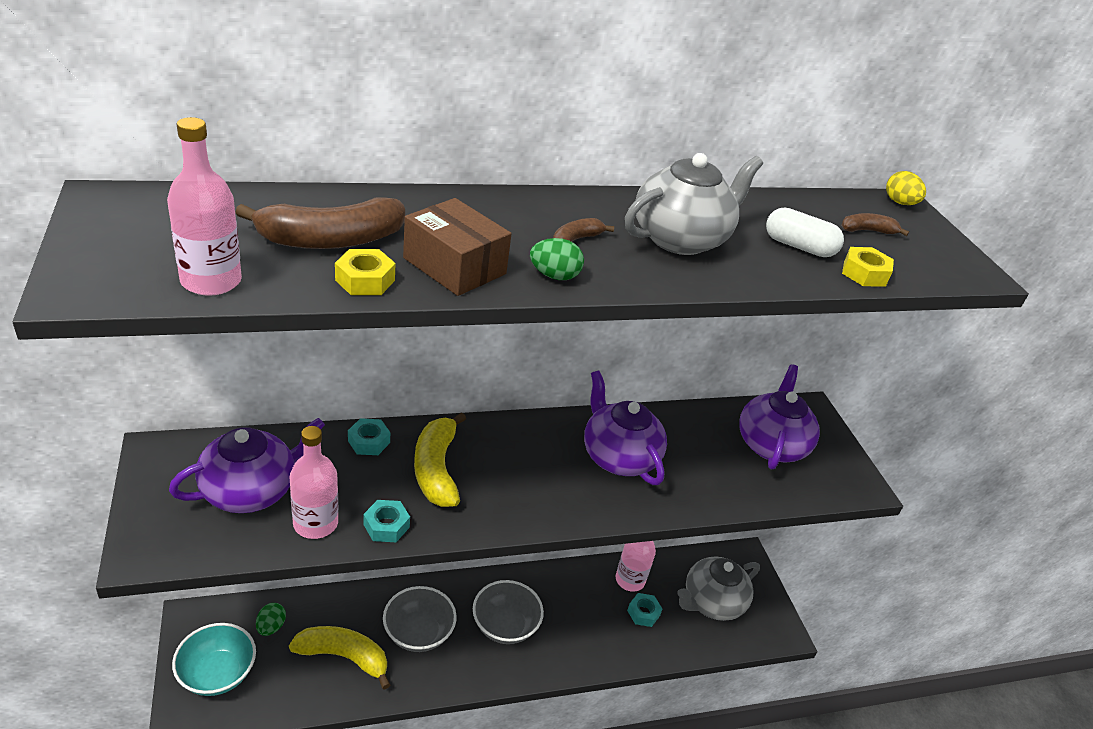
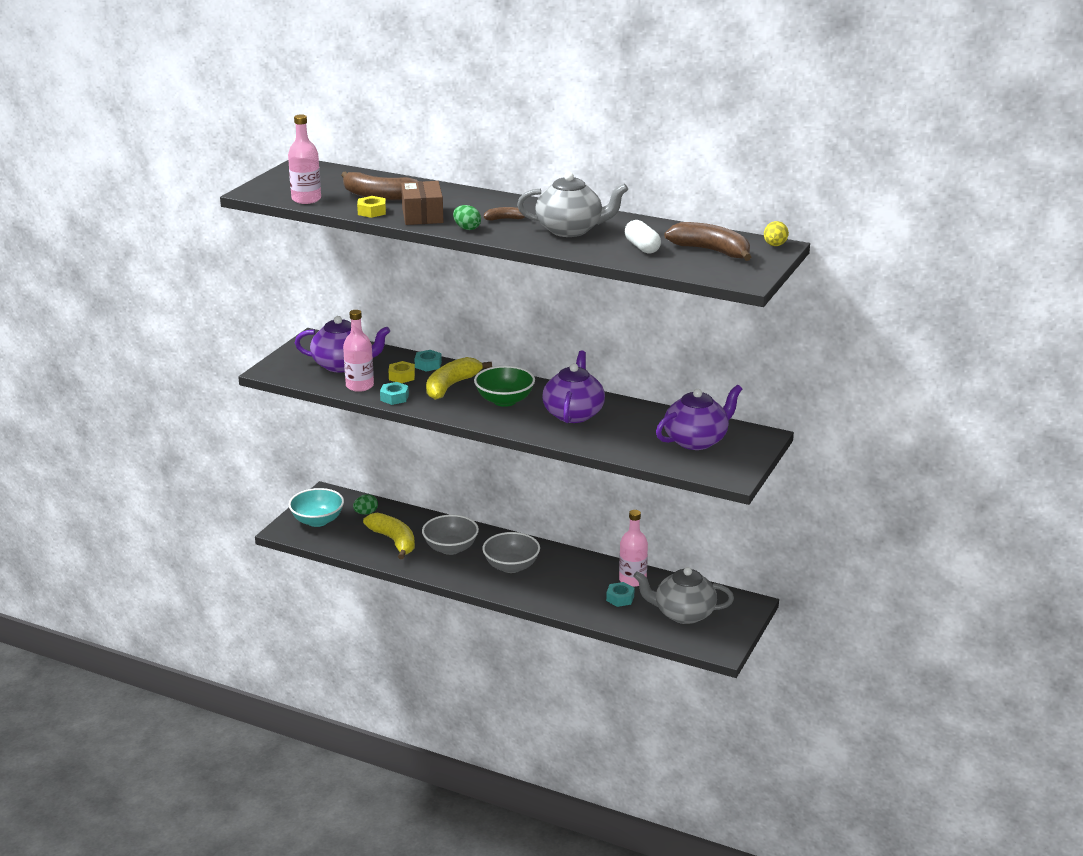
camera: 45 degrees right, 10 degrees down
(524, 468) = (504, 400): none -> green bowl
(864, 273) = (660, 264): yellow nut -> yellow nut (402, 376)
(867, 231) = (711, 251): brown banana -> brown banana, size x2.02

